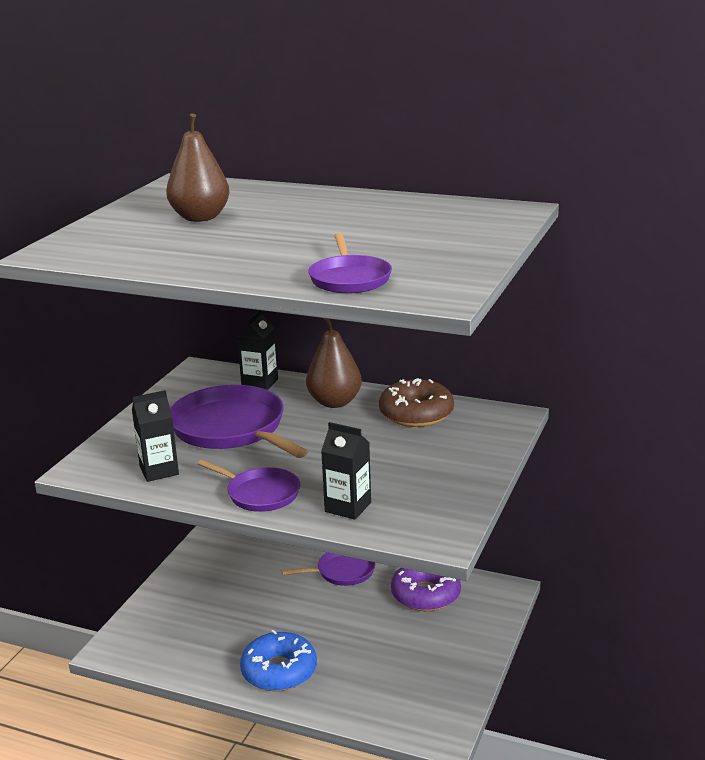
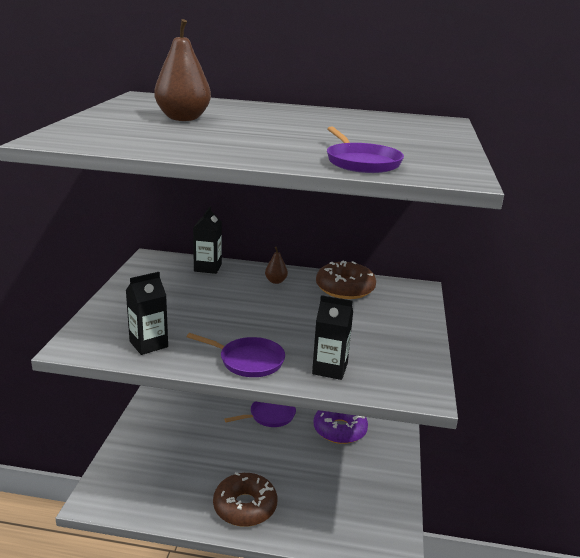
camera: 15 degrees left, 0 degrees up
(231, 429) = (199, 305): purple pan -> none
(279, 671) = (245, 506): blue donut -> brown donut
(334, 402) = (276, 281): brown pear -> brown pear, size x0.50

